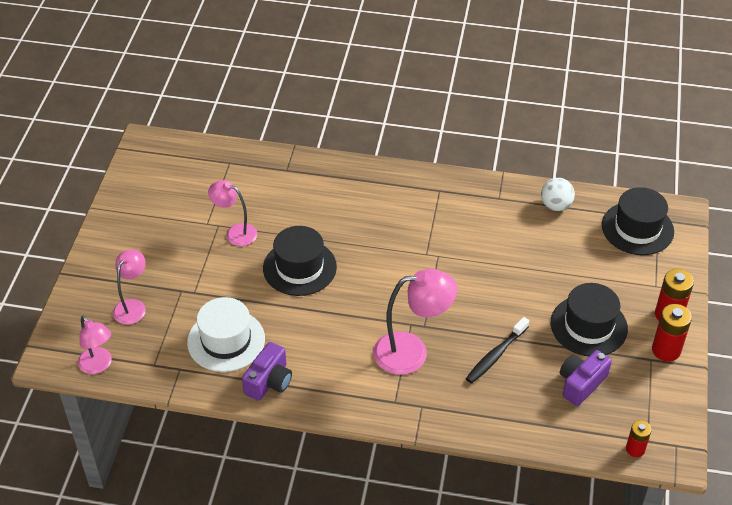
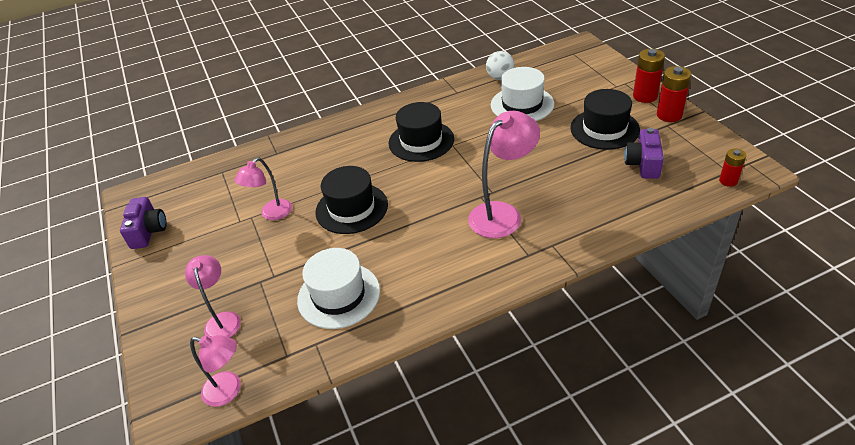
camera: 30 degrees left, 5 degrees down
(235, 232) = (271, 214): pink lamp -> pink lamp turned 45 degrees counterclockwise
(269, 381) = (409, 303): purple camera -> purple camera (148, 231)
(495, 355) = (565, 180): black toothbrush -> none
(543, 250) = (522, 104): none -> white hat
(637, 228) = (566, 63): black hat -> black hat (421, 141)

